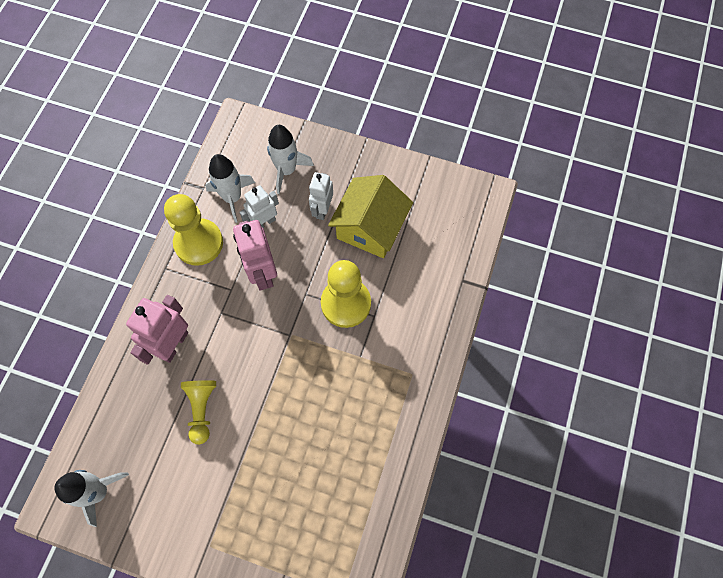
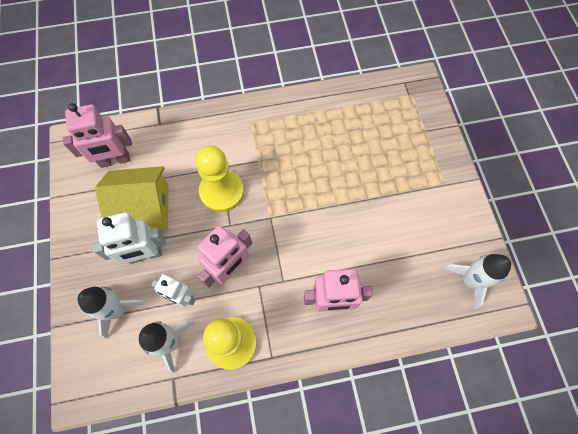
camera: 120 degrees left, 0 degrees up
(202, 409) = (365, 245): yellow pawn -> none
(322, 210) = (145, 255): white robot -> white robot, size x1.50
(439, 222) = (115, 160): none -> pink robot

